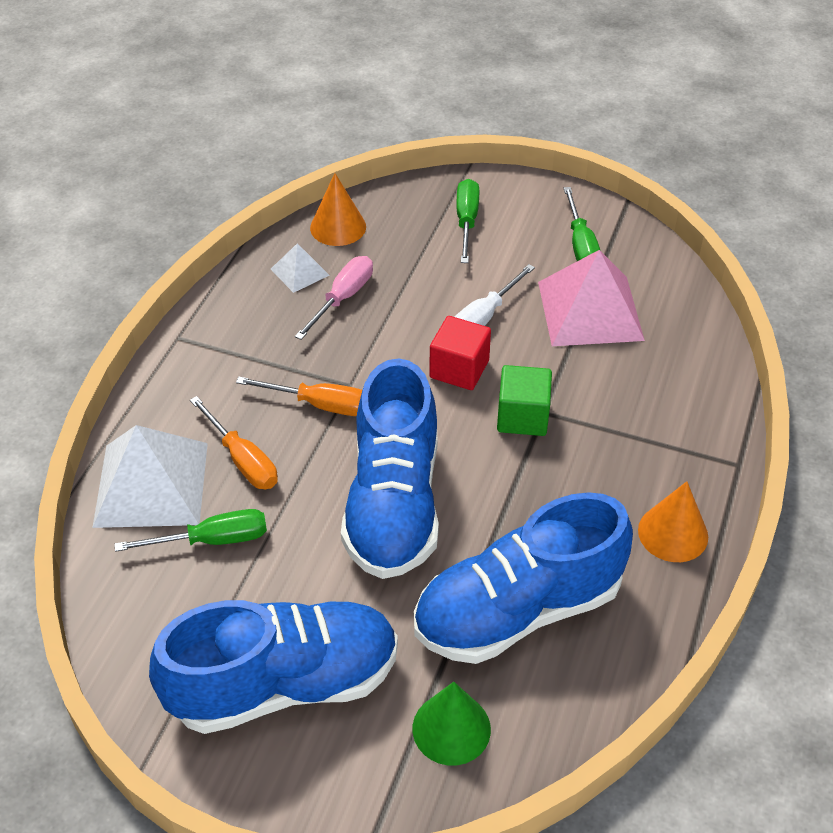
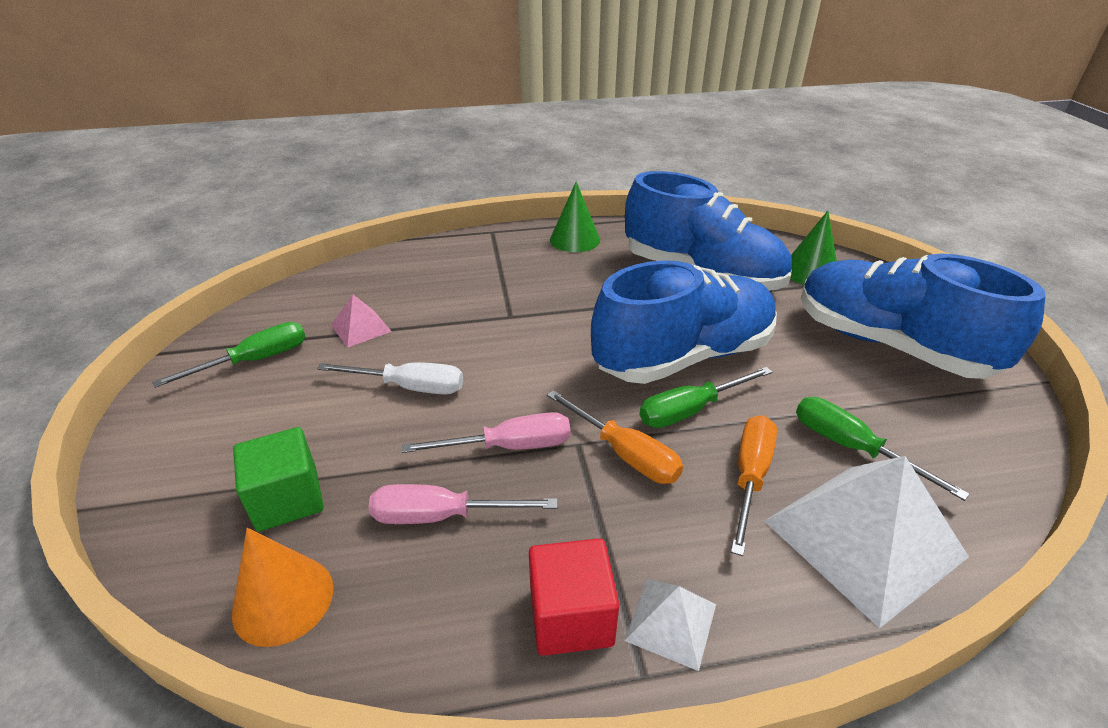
camera: 120 degrees left, 10 degrees down
(299, 272) = (412, 593): white pyramid -> white pyramid (671, 622)
(319, 404) = (624, 453): orange screwdriver -> orange screwdriver turned 150 degrees clockwise
(376, 348) = (509, 446): none -> pink screwdriver
(459, 369) = (495, 377): red cube -> red cube (571, 616)
(466, 221) = (232, 461): green screwdriver -> green screwdriver (691, 410)
(522, 416) = (525, 324): green cube -> green cube (287, 499)
(590, 311) = (361, 328): pink pyramid -> pink pyramid, size x0.48
(673, 533) = (575, 239): orange cone -> green cone

